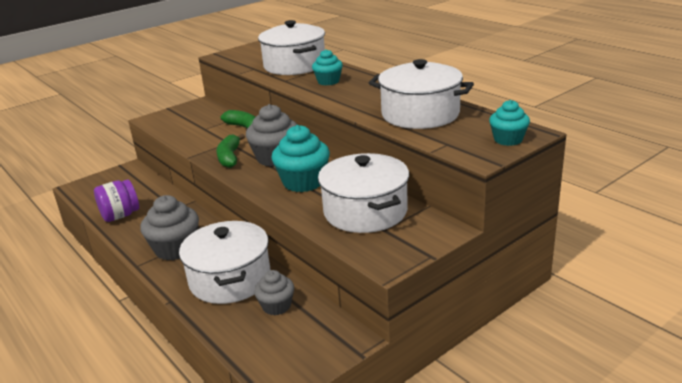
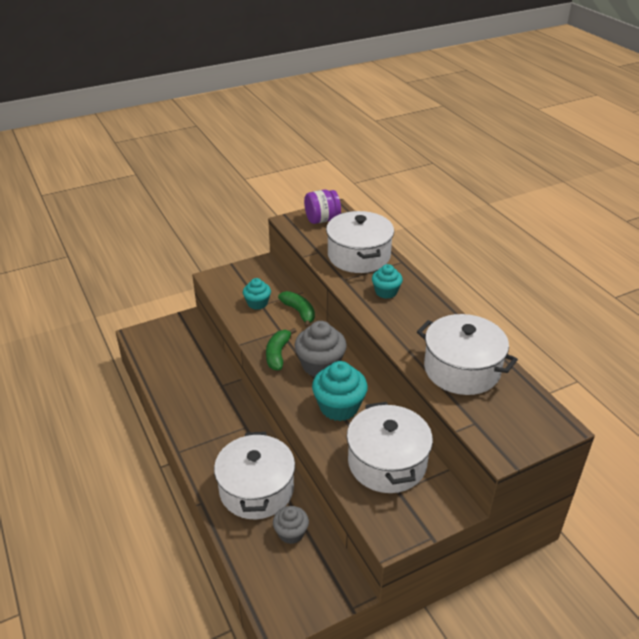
camera: 10 degrees right, 10 degrees up
(120, 216) = (172, 383): purple jar -> purple jar (322, 219)
(175, 249) = (214, 439): grey cupcake -> none
(508, 139) = (534, 431): turquoise cupcake -> turquoise cupcake (257, 303)

